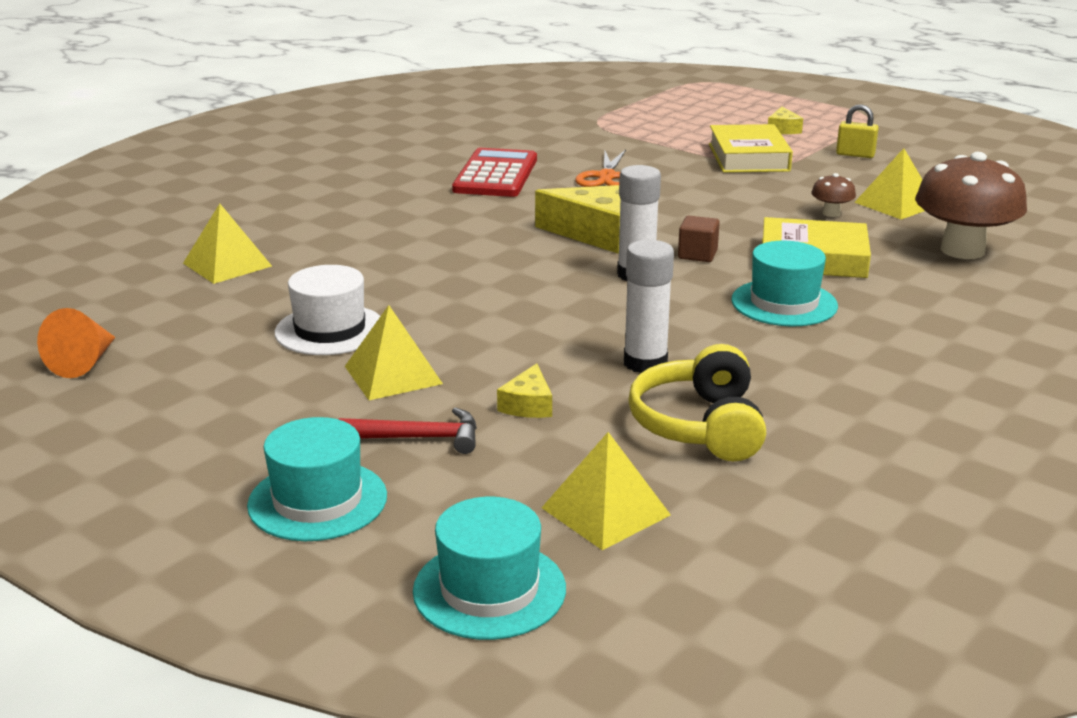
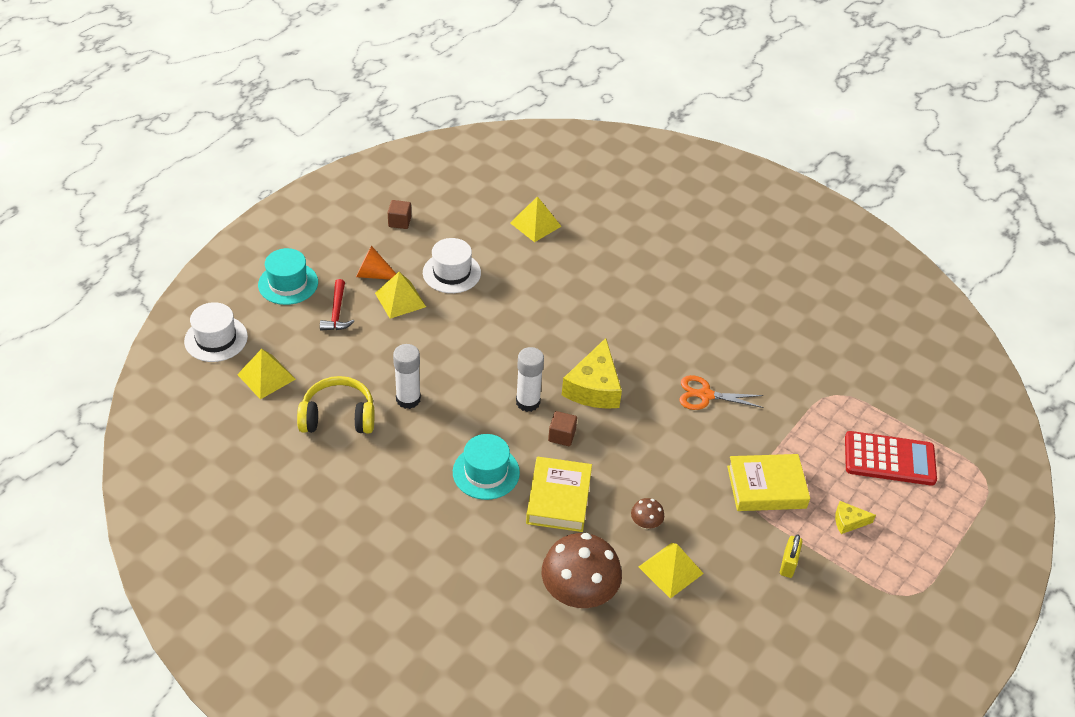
camera: 85 degrees right, 20 degrees up
(84, 362) = (418, 193): orange cone -> orange cone (374, 274)
(163, 380) = (399, 222): none -> brown cube
(489, 589) = (216, 339): turquoise hat -> white hat
(496, 175) = (700, 334): red calculator -> red calculator (889, 459)
(528, 405) = (365, 351): yellow cheese -> none

